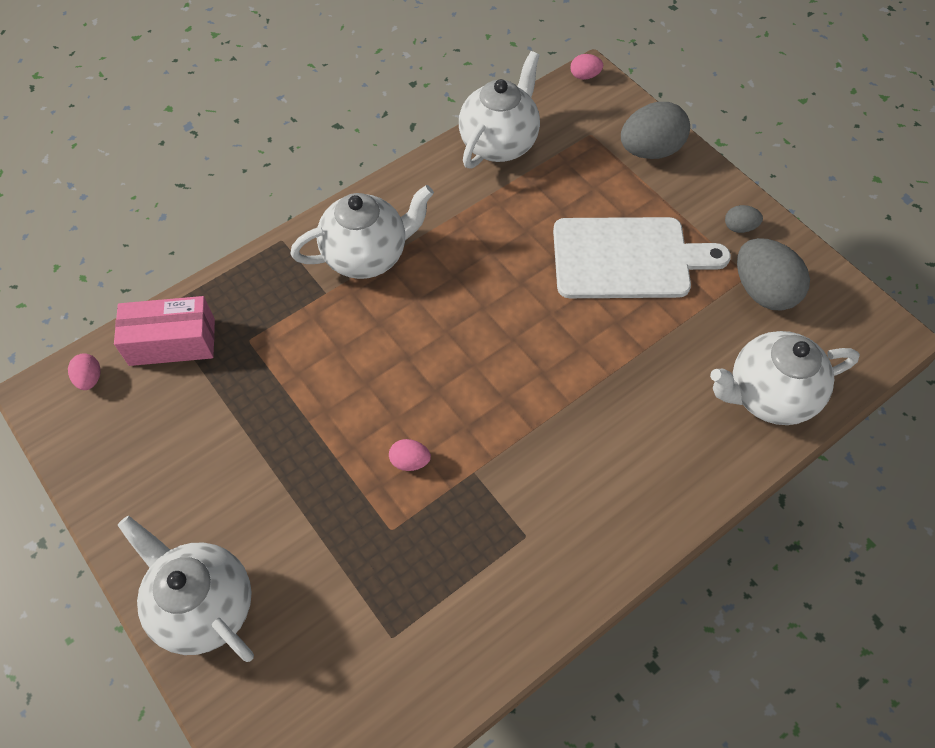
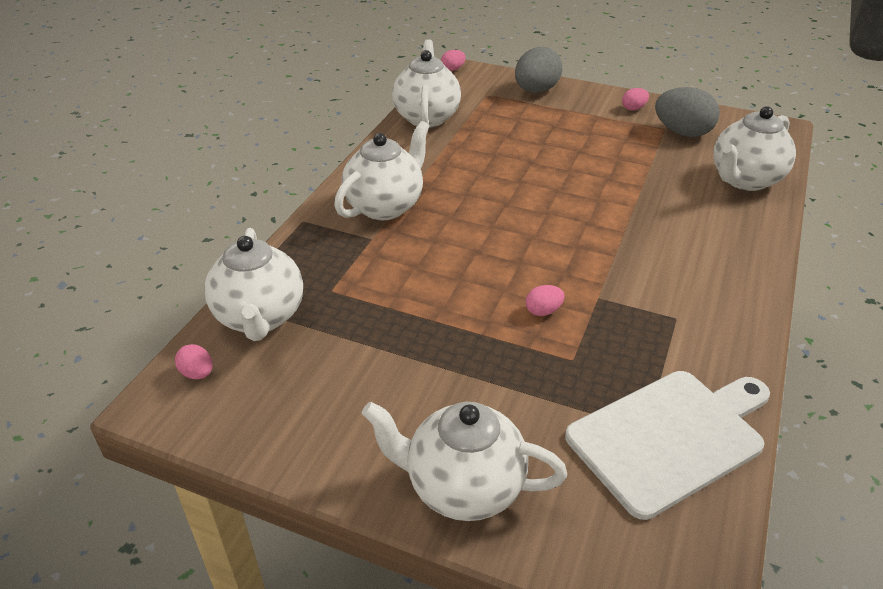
camera: 30 degrees left, 20 degrees down
(172, 342) = (260, 317): pink box -> white teapot
(627, 258) = (579, 145): white cutting board -> white cutting board (670, 437)
(739, 227) = (633, 108): grey egg -> pink egg

